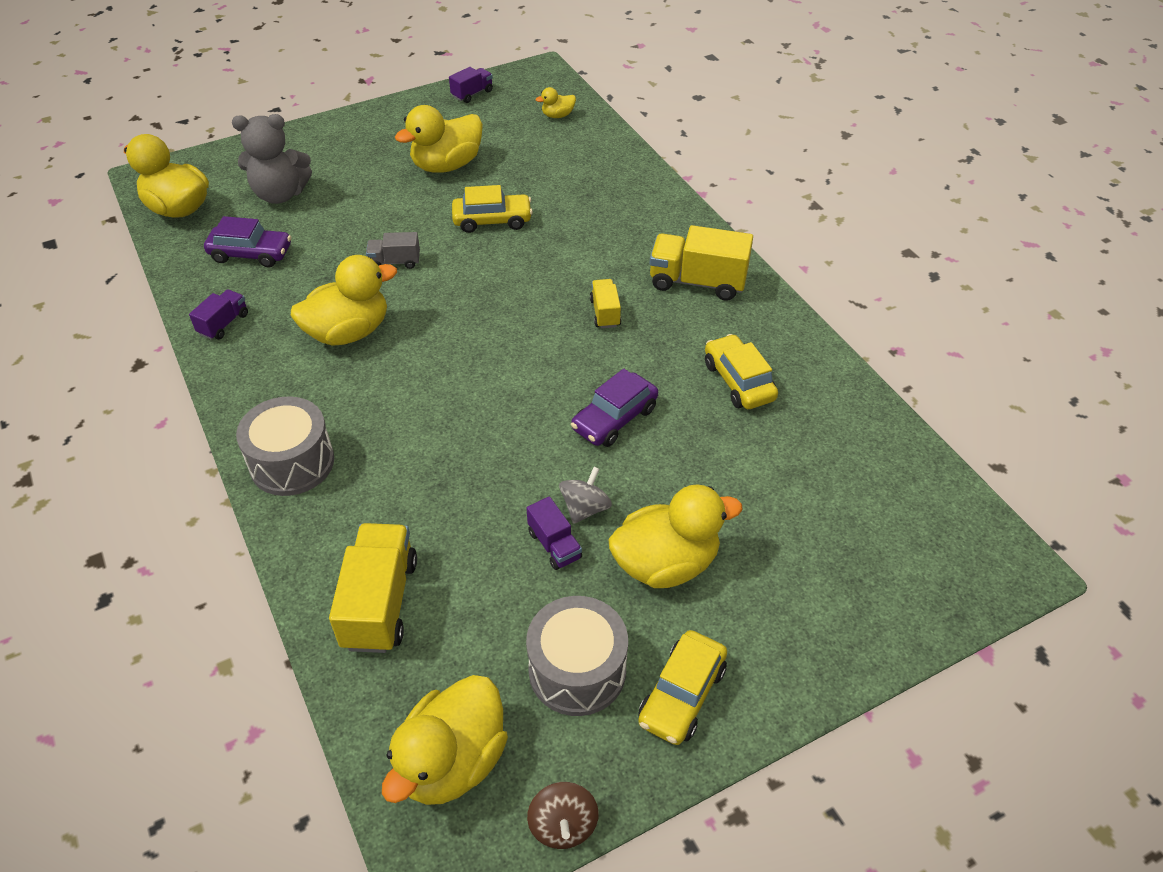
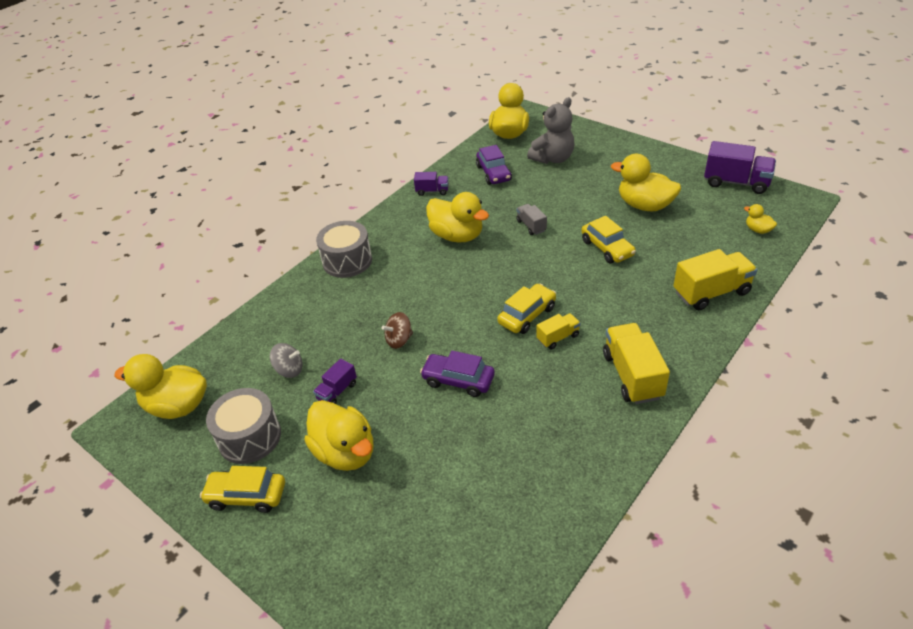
camera: 70 degrees right, 5 degrees down
(280, 194) = (553, 158): grey teddy bear -> grey teddy bear turned 105 degrees counterclockwise
(380, 603) = (267, 335): yellow truck -> yellow truck (711, 292)
(472, 94) = (736, 182): purple truck -> purple truck, size x1.84
(563, 825) = (148, 469): brown spinning top -> brown spinning top (399, 340)
(585, 508) = (373, 395): grey spinning top -> grey spinning top (289, 370)
(738, 381) = (539, 436): yellow car -> yellow car (527, 315)

